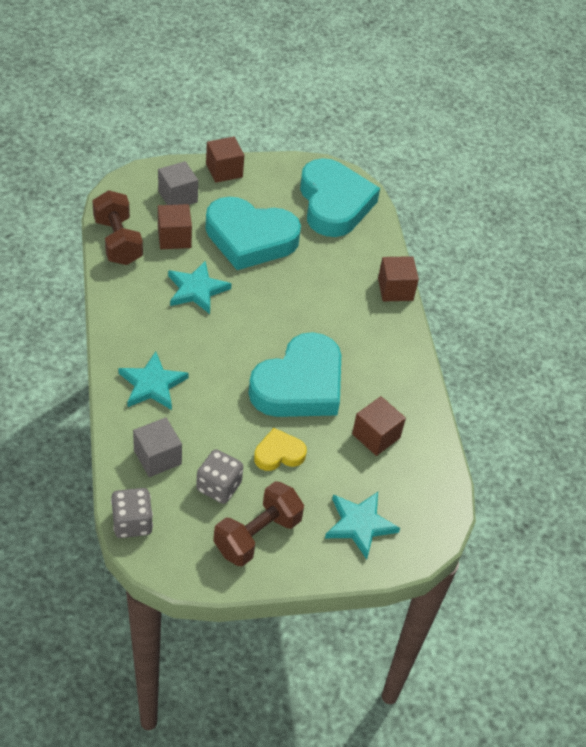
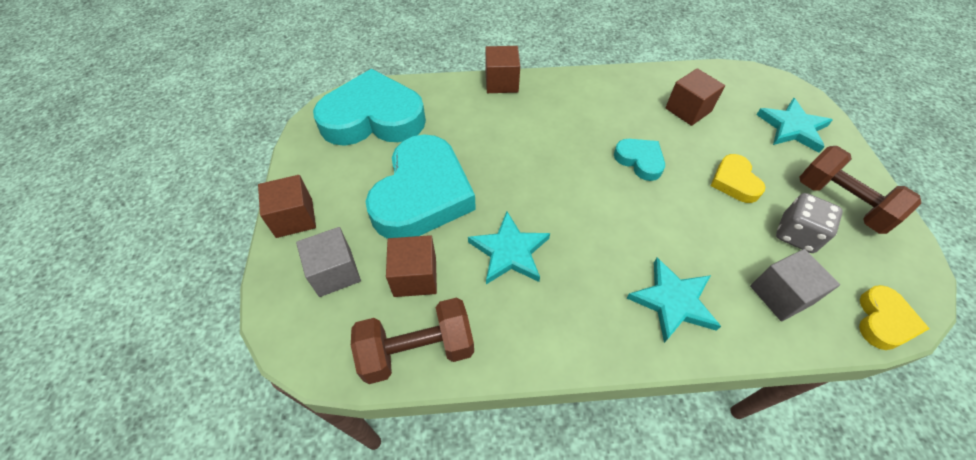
camera: 80 degrees left, 5 degrees up
(132, 523) = (883, 321): grey dice -> yellow heart
(299, 385) = (640, 161): turquoise heart -> turquoise heart, size x0.47

